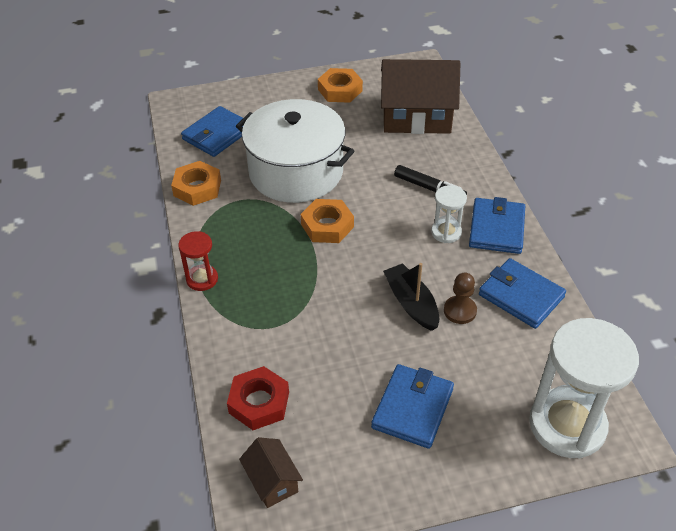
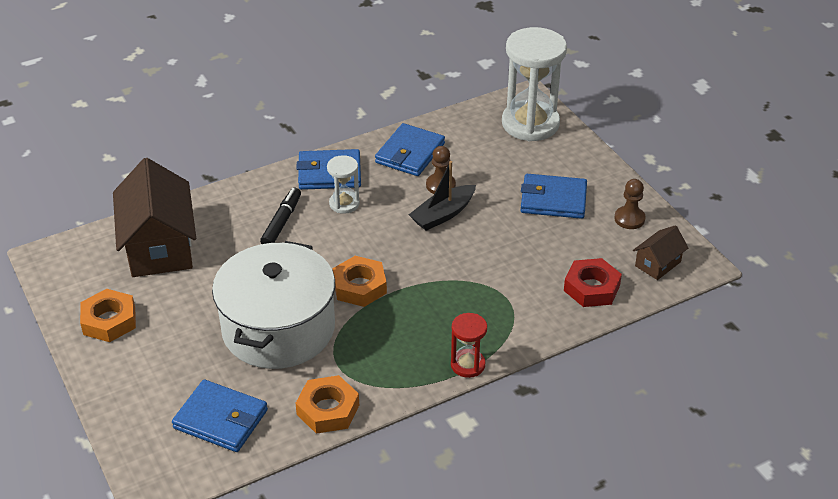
camera: 105 degrees left, 5 degrees down
(358, 478) = (629, 219): none -> brown pawn

